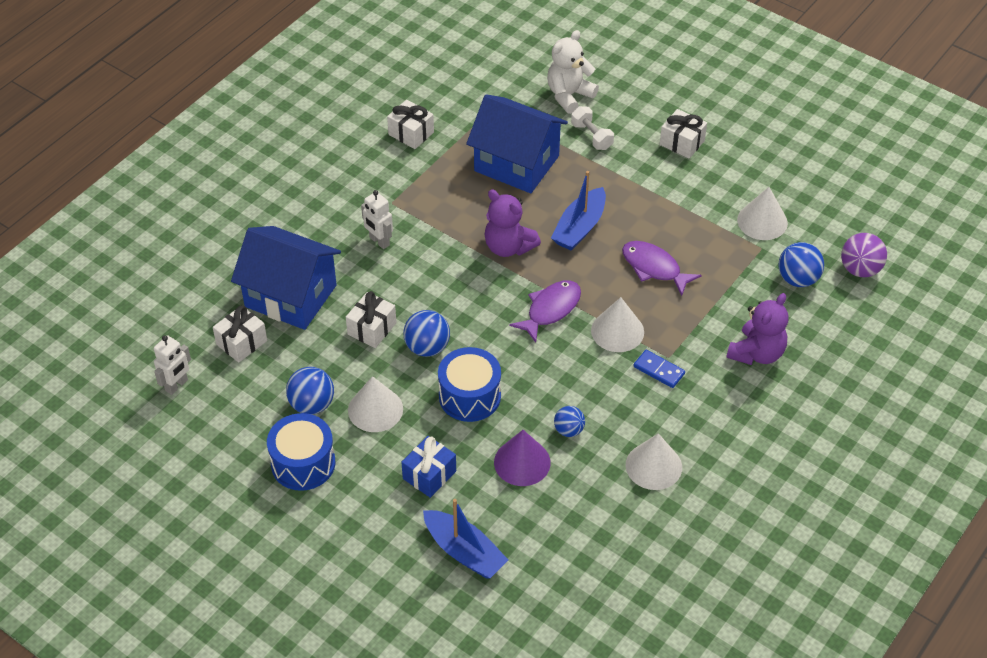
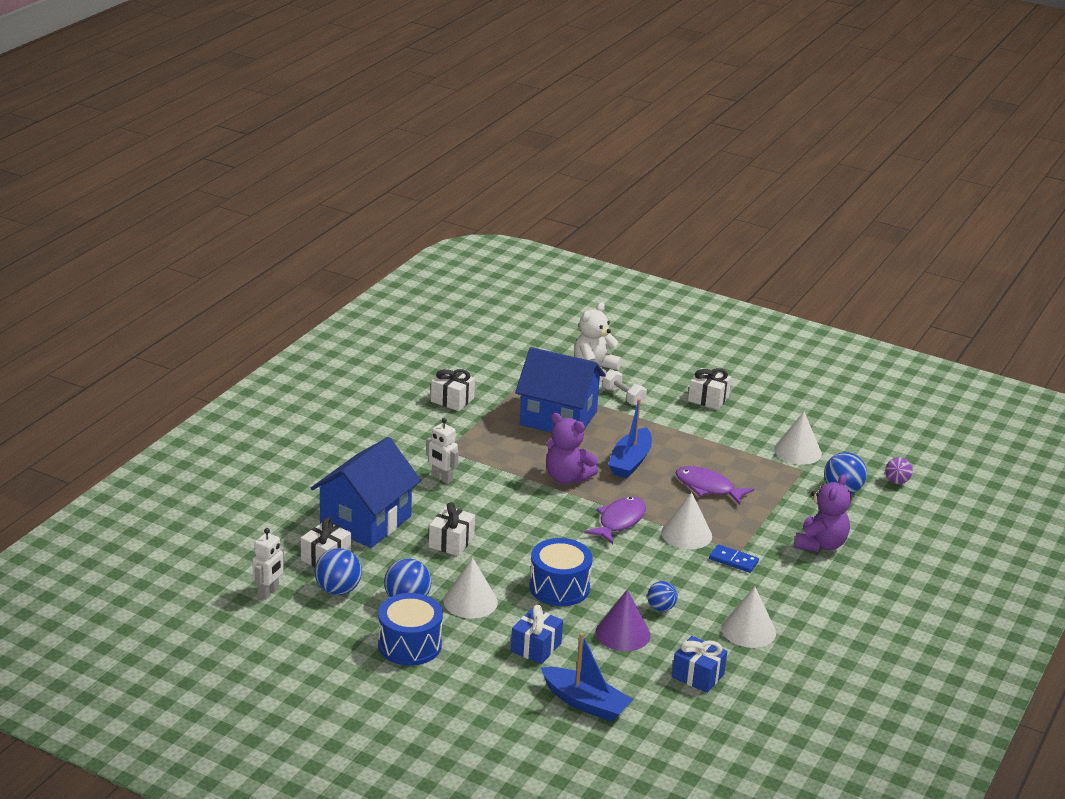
camera: 10 degrees left, 20 degrees down
(290, 296) = (365, 521): blue house -> blue house turned 75 degrees counterclockwise
(427, 347) = (509, 553): blue ball -> blue ball (338, 590)
(587, 524) = (697, 676): none -> blue gift
(860, 269) = (896, 482): purple ball -> purple ball, size x0.65

